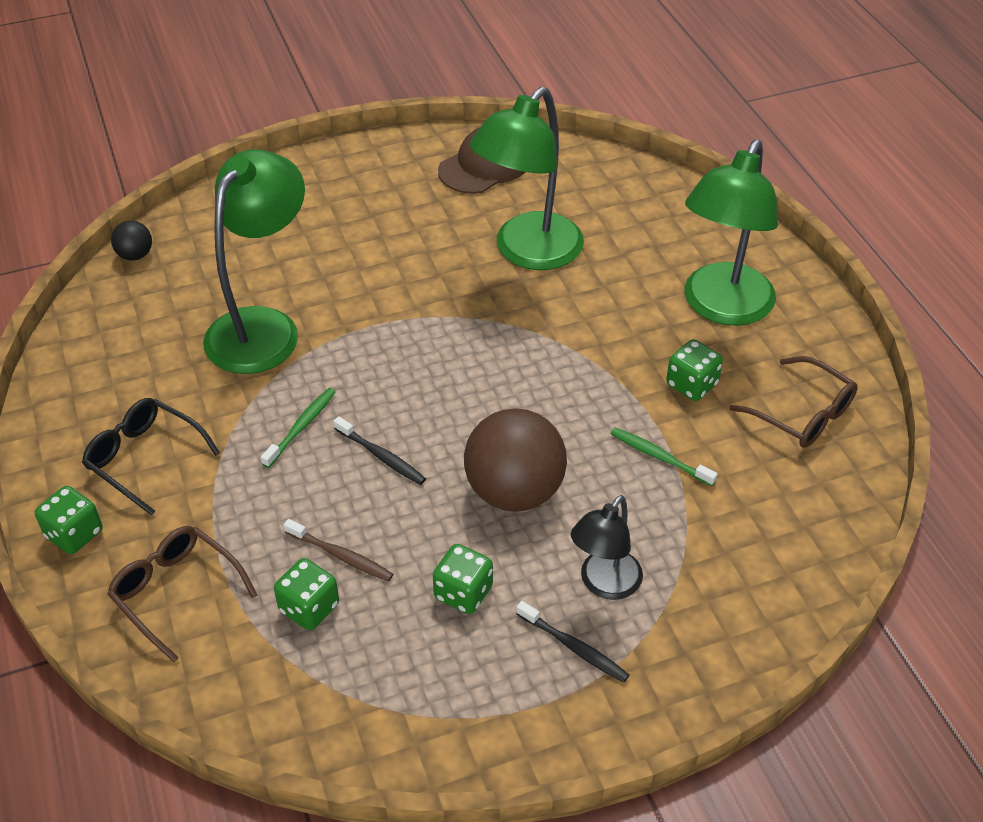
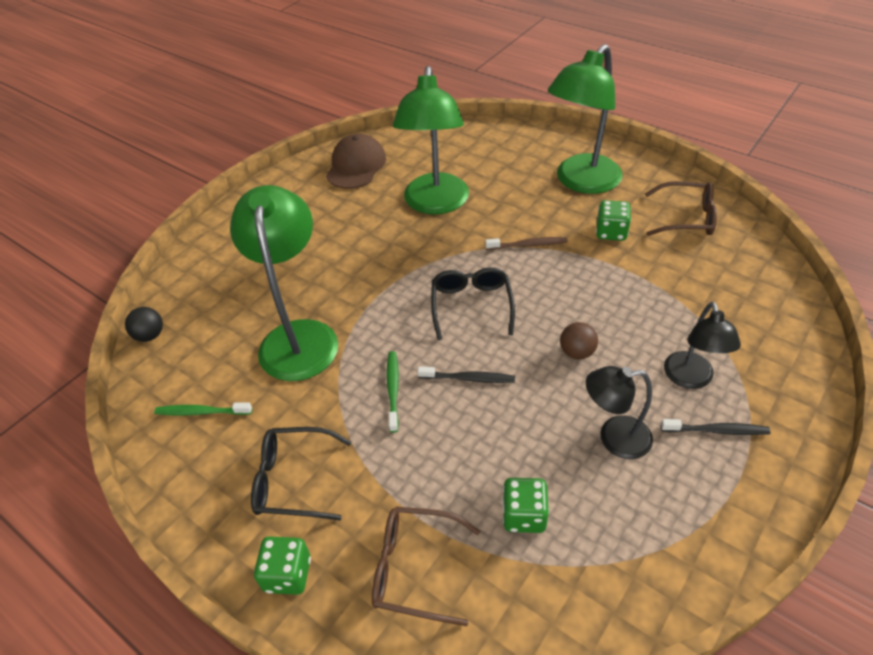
camera: 30 degrees left, 0 degrees up
(341, 556) = (509, 463): brown toothbrush -> brown toothbrush (528, 245)
(456, 385) = (471, 305): none -> black glasses
(463, 593) = (614, 438): green dice -> black lamp
(514, 491) = (577, 352): brown ball -> brown ball, size x0.46
(659, 457) = (638, 283): green toothbrush -> green toothbrush (201, 412)
(721, 308) = (581, 182): green lamp -> green lamp turned 45 degrees clockwise

